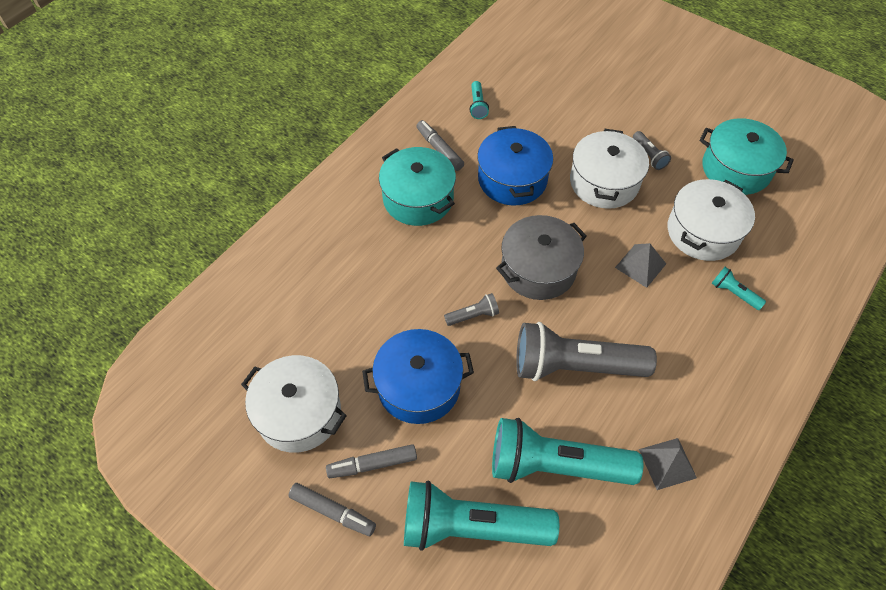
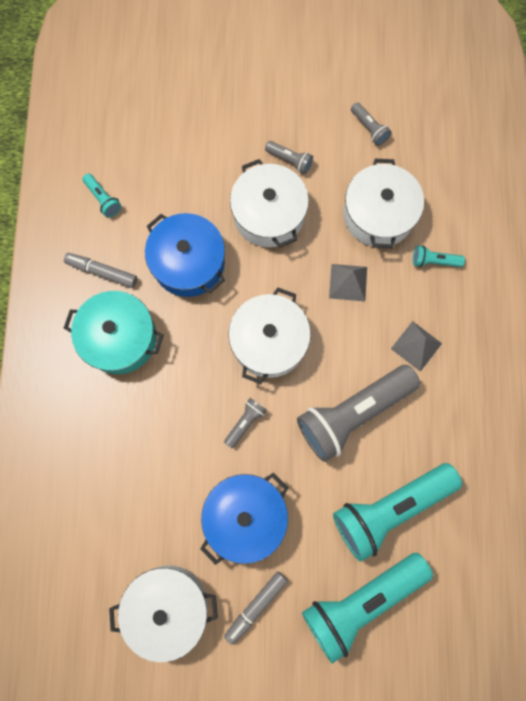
camera: 35 degrees left, 20 degrees up
(333, 511) = (253, 664): grey marker -> none
(538, 269) = (269, 341): grey pot -> white pot
(667, 463) = (467, 449): grey pyramid -> grey pyramid (416, 346)
(736, 169) = (369, 128): turquoise pot -> grey flashlight

